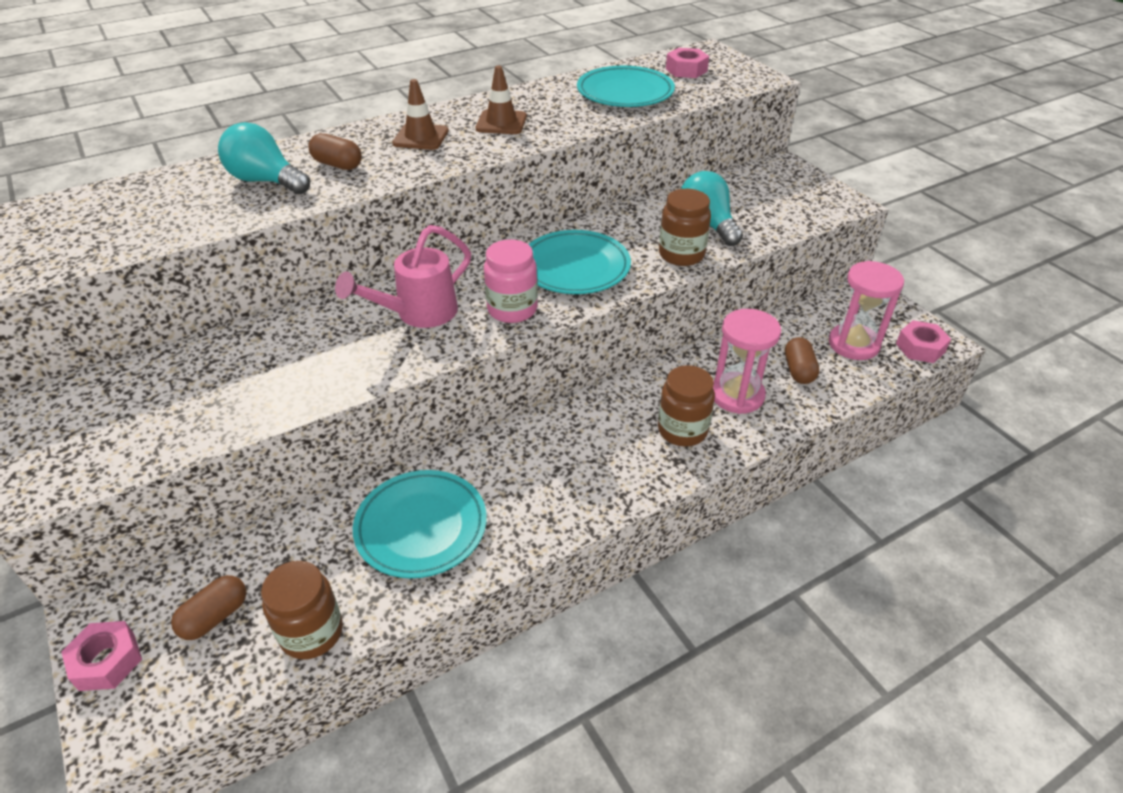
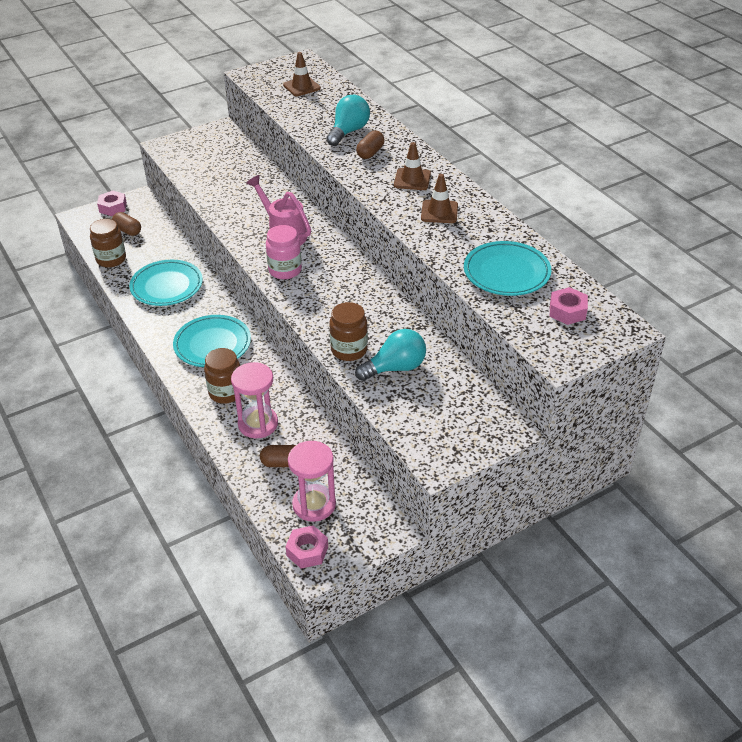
camera: 90 degrees right, 0 degrees up
(78, 225) = (301, 87): none -> brown traffic cone
(575, 267) = (332, 296): turquoise plate -> turquoise plate (212, 344)

